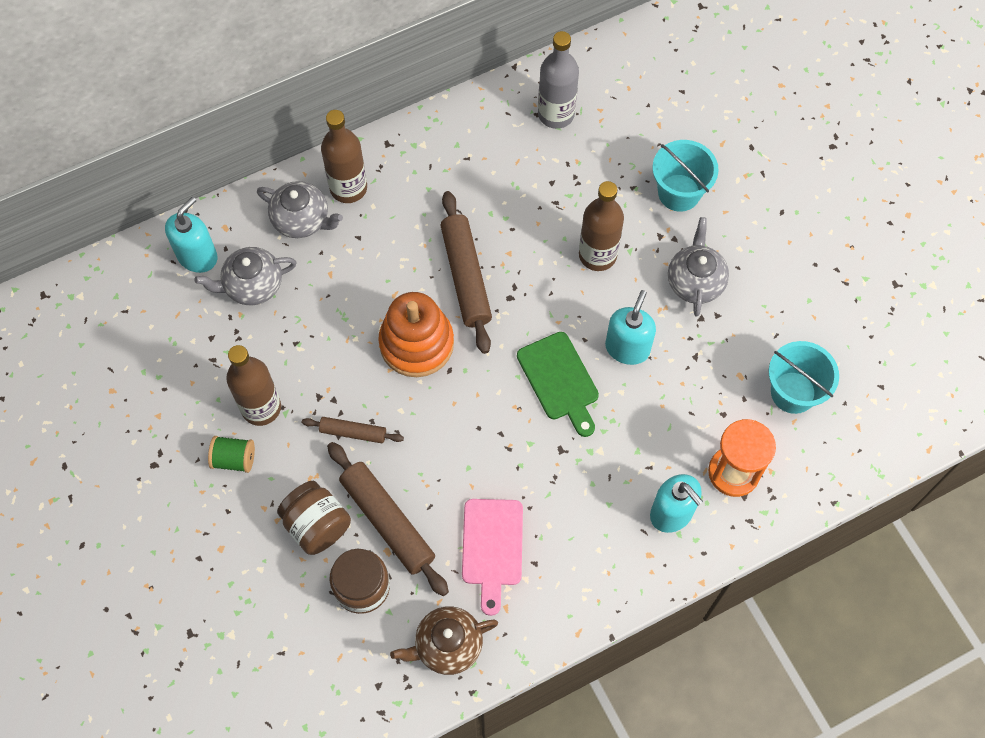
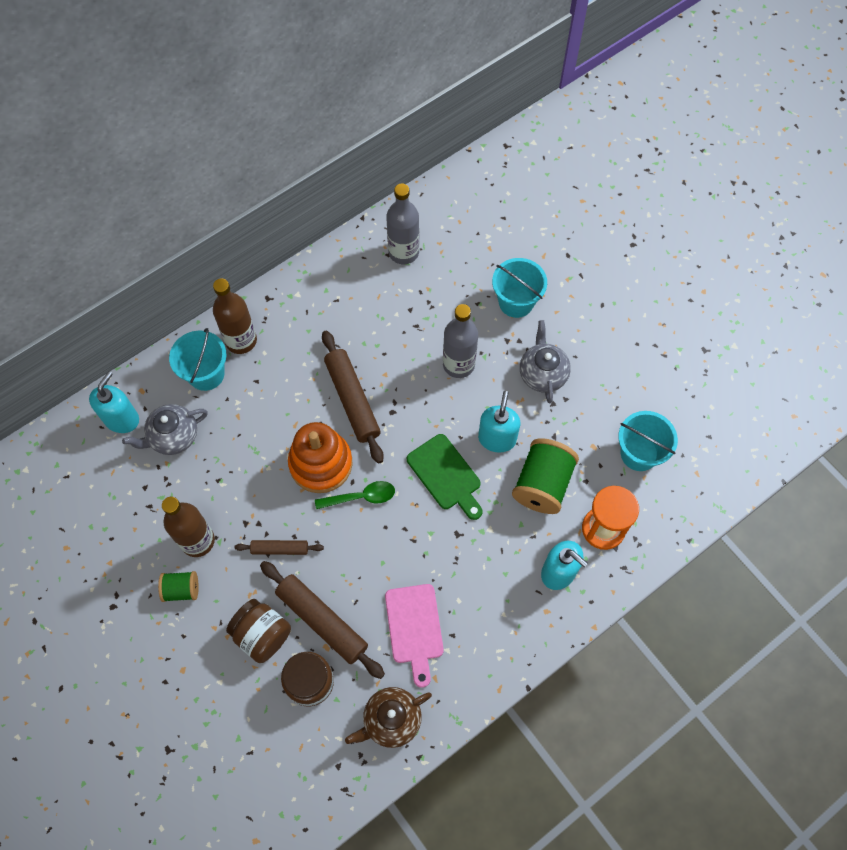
camera: 10 degrees left, 0 degrees up
(302, 220) = (206, 374): grey teapot -> turquoise bucket
(456, 389) = (361, 497): none -> green spoon
(597, 255) = (458, 364): brown bottle -> grey bottle
(671, 409) = (542, 484): none -> green spool

